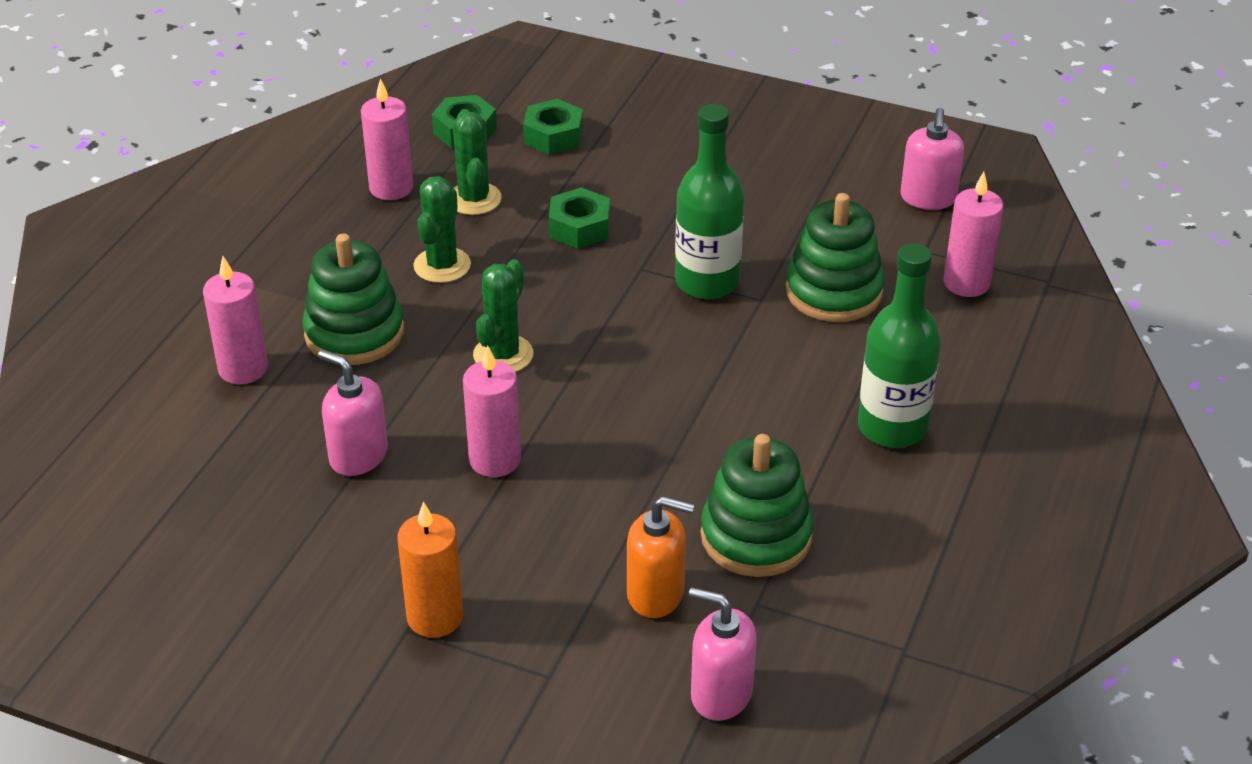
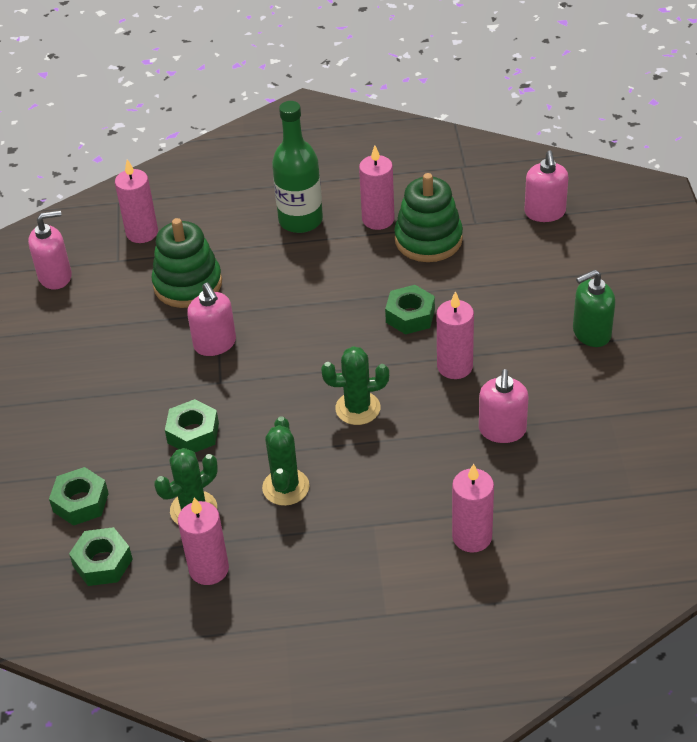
camera: 115 degrees left, 5 degrees up
(354, 333) = (391, 496): green stacking toy -> none
(435, 617) = (591, 333): orange candle -> green soap dispenser
(442, 265) = (286, 487): green cactus -> green cactus turned 75 degrees counterclockwise
(618, 457) = (410, 316): none -> green nut
(656, 594) = (500, 259): orange soap dispenser -> none
(707, 282) = (215, 344): green bottle -> pink soap dispenser
(839, 503) = (378, 219): none -> pink candle

